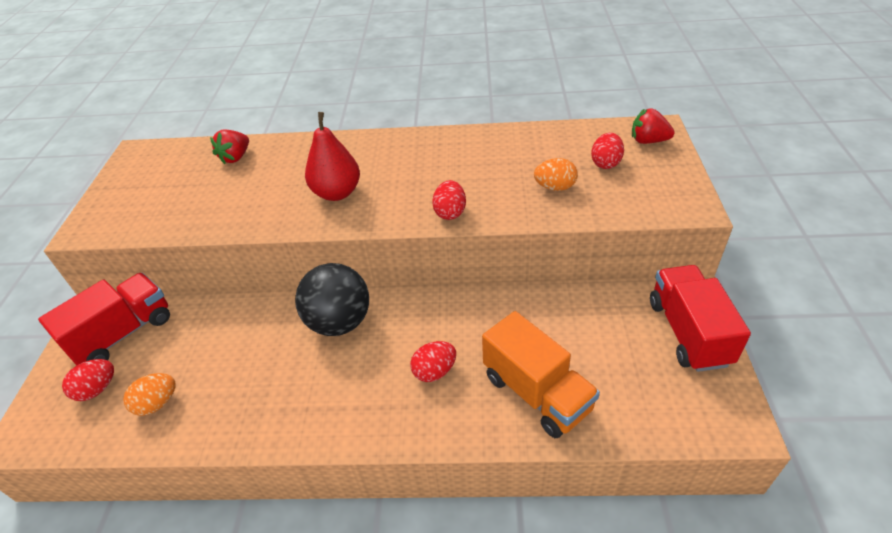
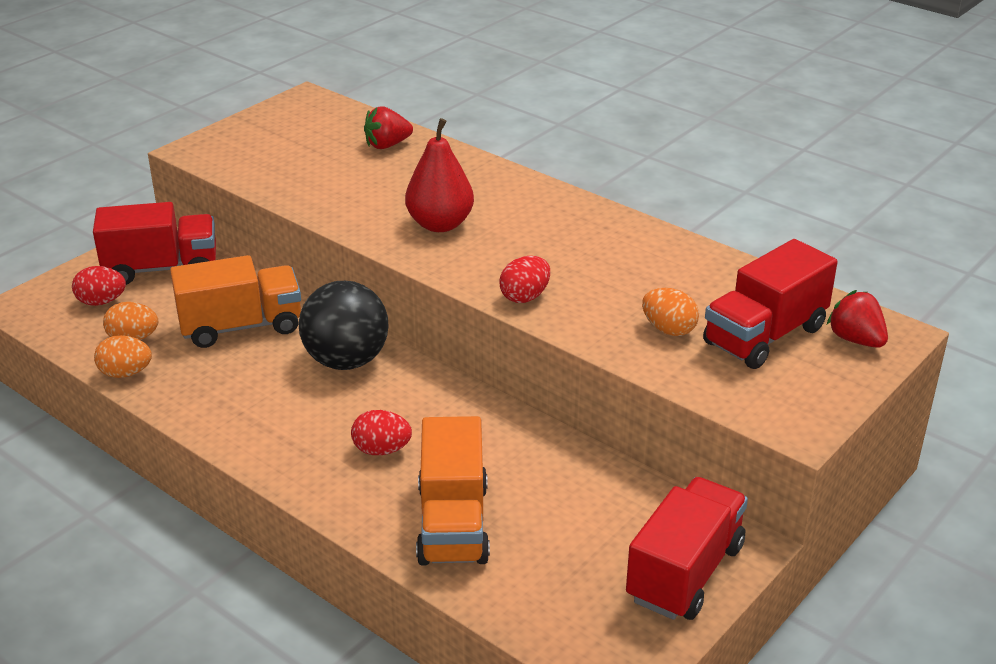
camera: 35 degrees right, 10 degrees down
(180, 436) = (125, 373): none -> orange egg
(235, 342) = (241, 326): none -> orange truck
(605, 163) = (765, 336): red egg -> red truck

